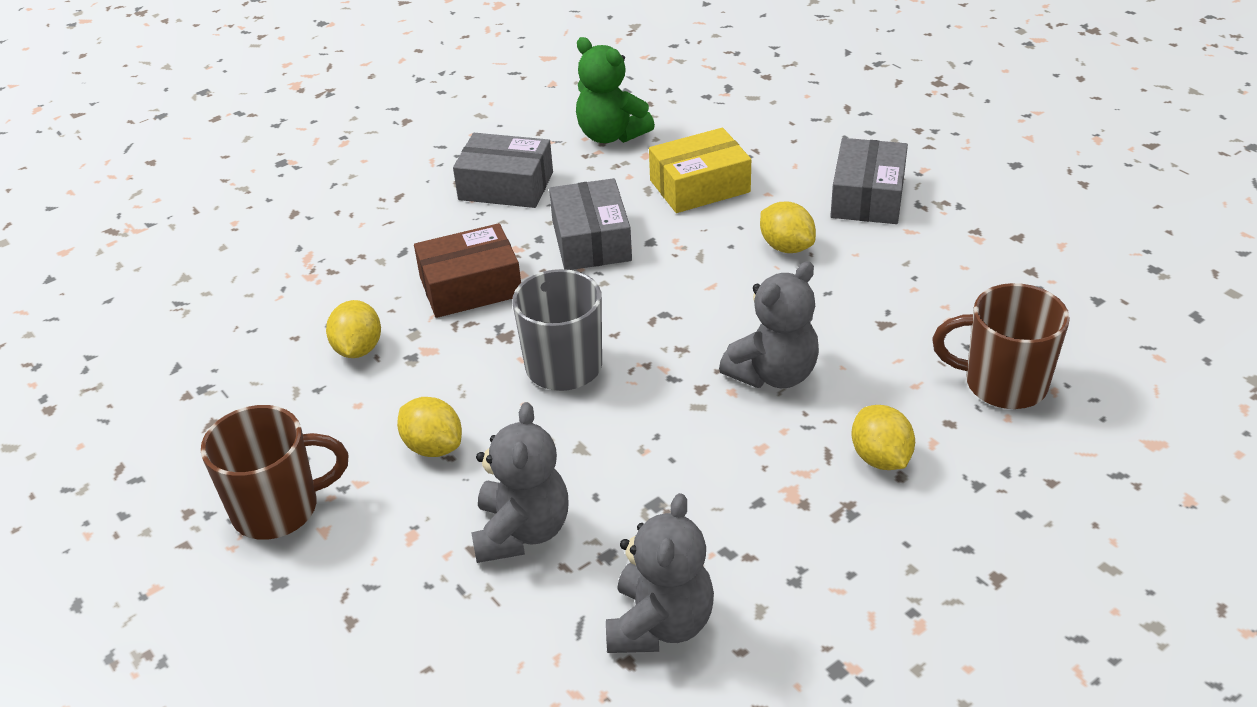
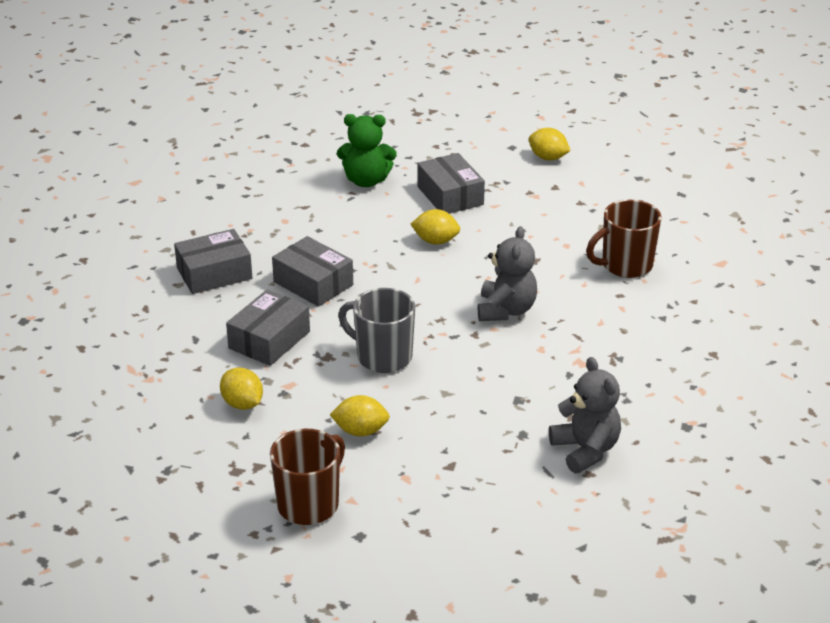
camera: 40 degrees left, 5 degrees down
(470, 286) = (269, 340): brown box -> grey box
(522, 532) = (464, 446): grey teddy bear -> none
(611, 135) = (246, 216): green teddy bear -> green teddy bear (366, 181)
(699, 186) = (342, 226): yellow box -> none
(880, 458) = (605, 326): yellow lemon -> yellow lemon (548, 158)

